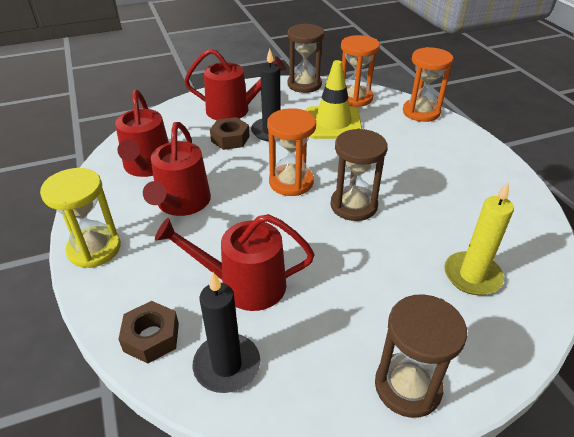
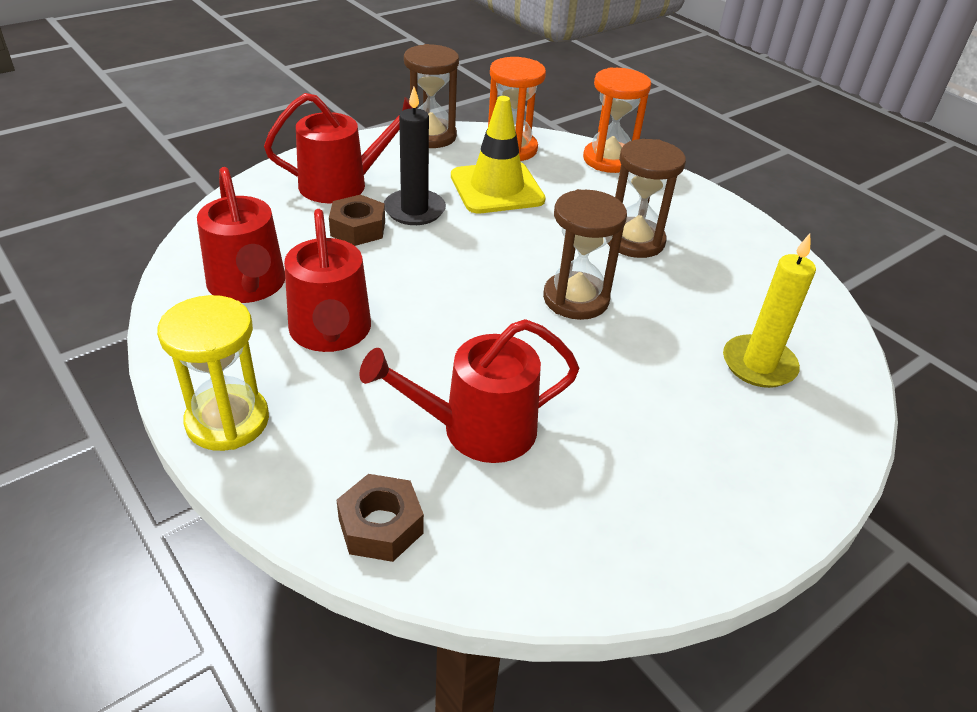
camera: 20 degrees left, 0 degrees up
(227, 365) = (504, 538): black candle -> none
(291, 182) = (476, 279): orange hourglass -> none
(407, 386) = (740, 513): brown hourglass -> brown hourglass (634, 241)

